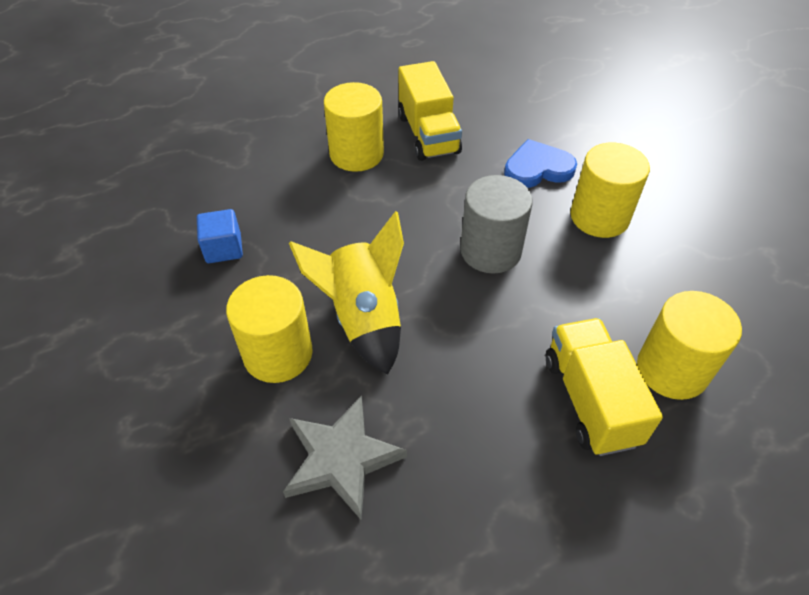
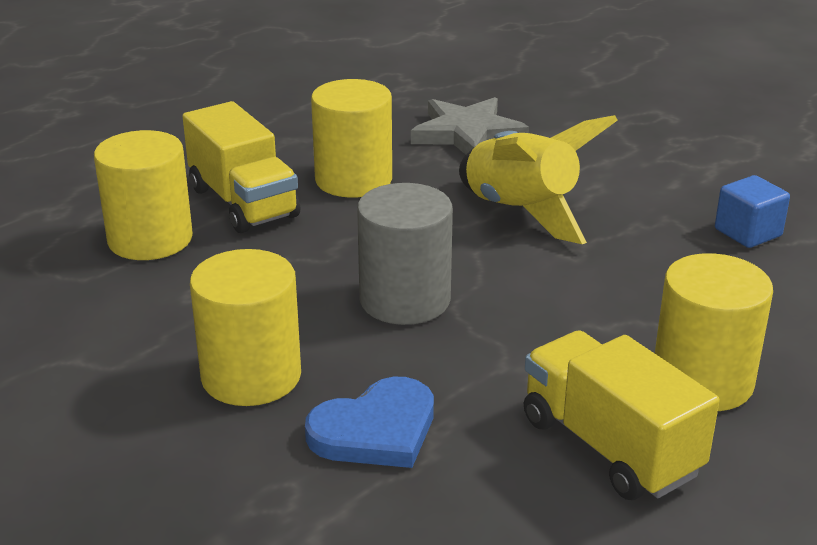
camera: 160 degrees right, 20 degrees down
(278, 354) = (586, 173): yellow cylinder -> yellow cylinder (353, 180)

